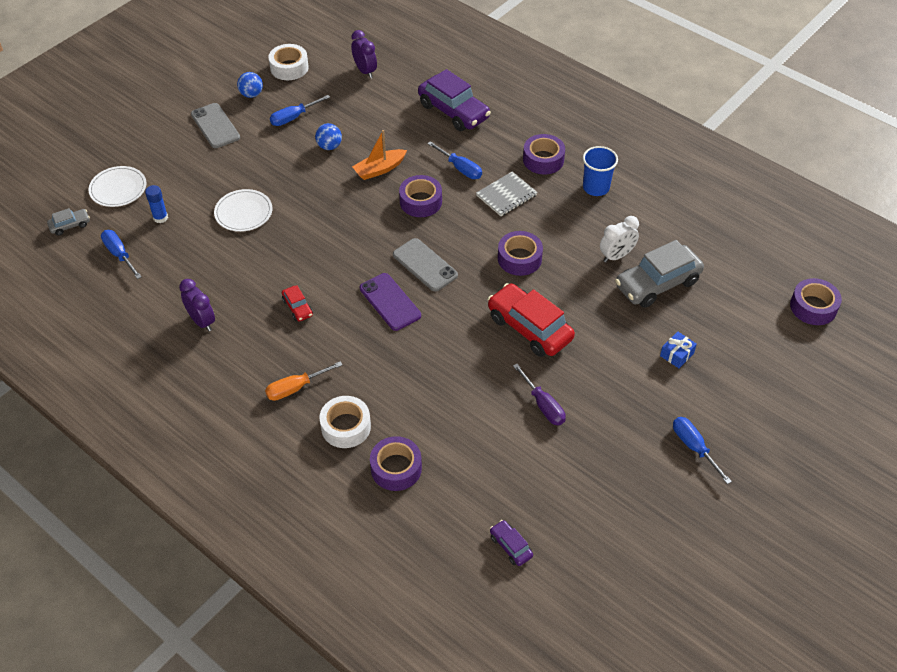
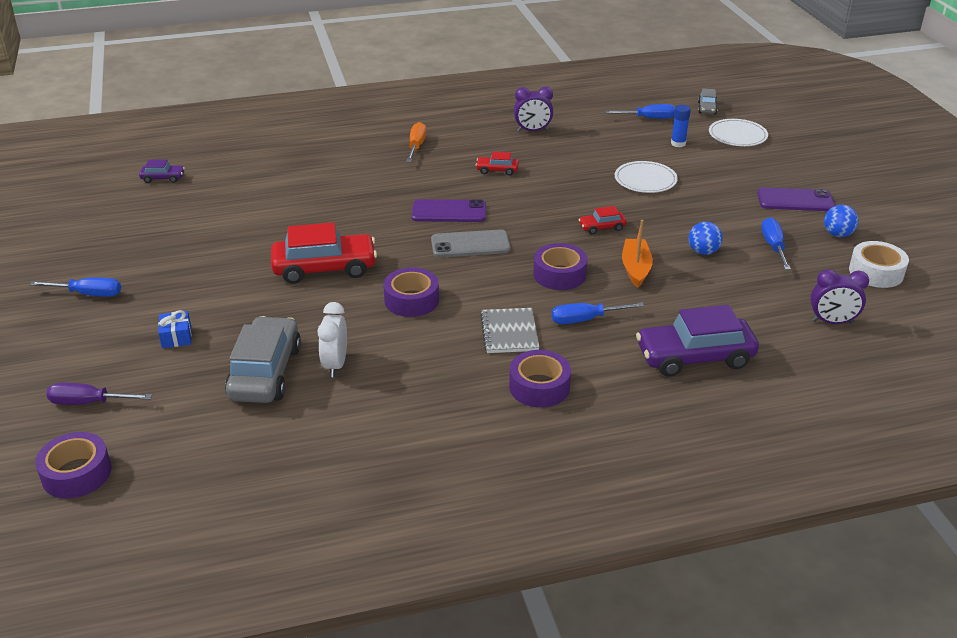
camera: 125 degrees right, 15 degrees down
(215, 126) = (795, 200): grey phone -> purple phone
(339, 207) = (602, 227): none -> red car
(346, 427) = (353, 153): white tape -> none
(396, 468) = (290, 160): purple tape -> none
(543, 405) = (242, 240): purple screwdriver -> purple screwdriver (89, 403)
(596, 187) = (449, 405): blue cup -> none

